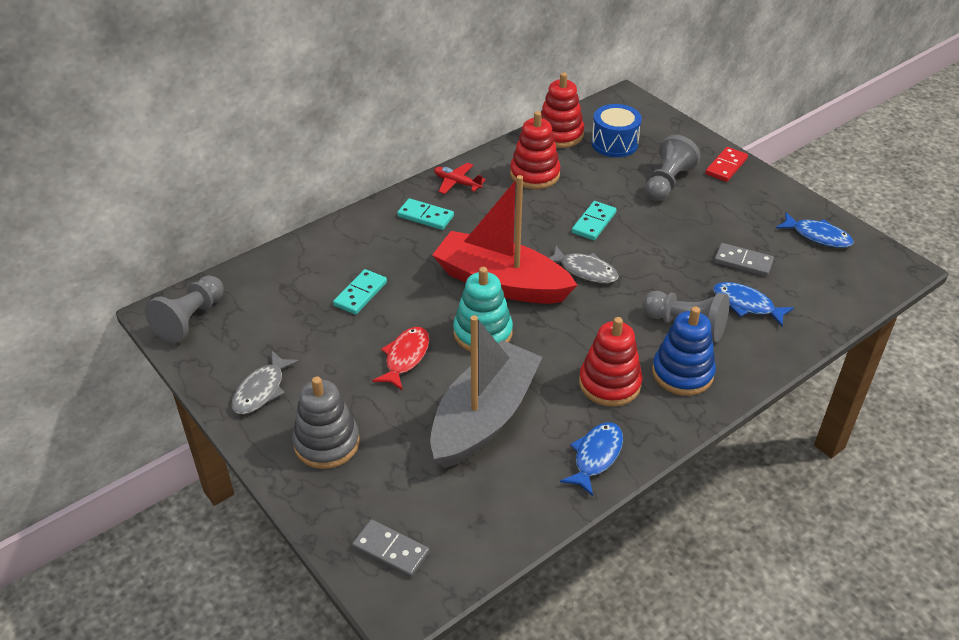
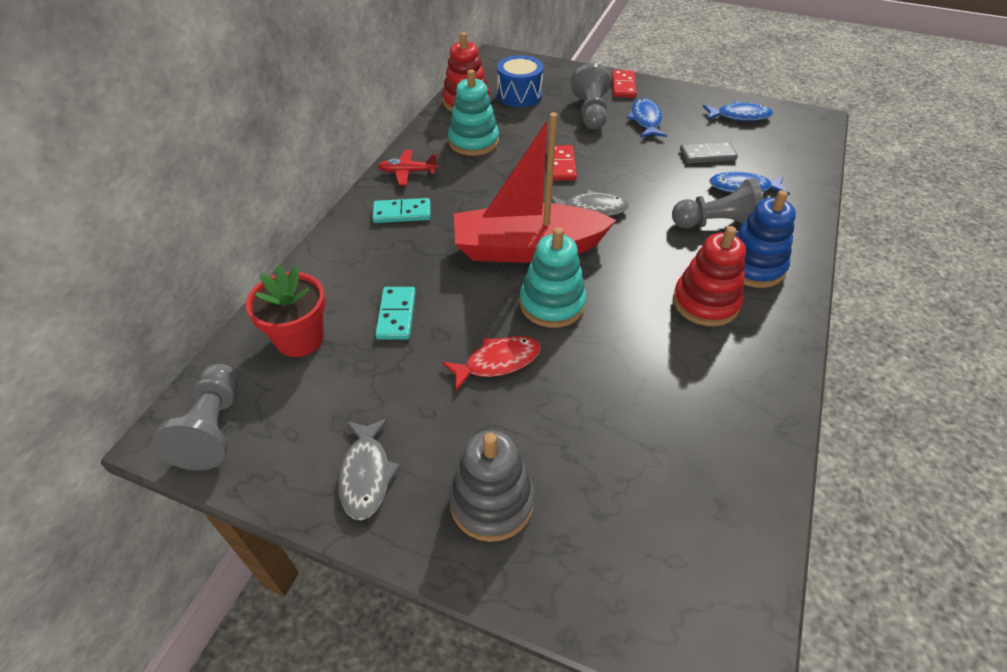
camera: 30 degrees left, 5 degrees up
(283, 283) = (300, 338): none -> red flower pot
(390, 550) = (666, 596): grey domino -> none
(405, 357) = (498, 362): red fish -> red fish turned 75 degrees clockwise
(484, 417) = (627, 389): grey boat -> none
(534, 174) = (473, 141): red stacking toy -> turquoise stacking toy
(594, 223) = (561, 165): turquoise domino -> red domino
(596, 456) = (759, 379): blue fish -> blue fish (645, 120)

